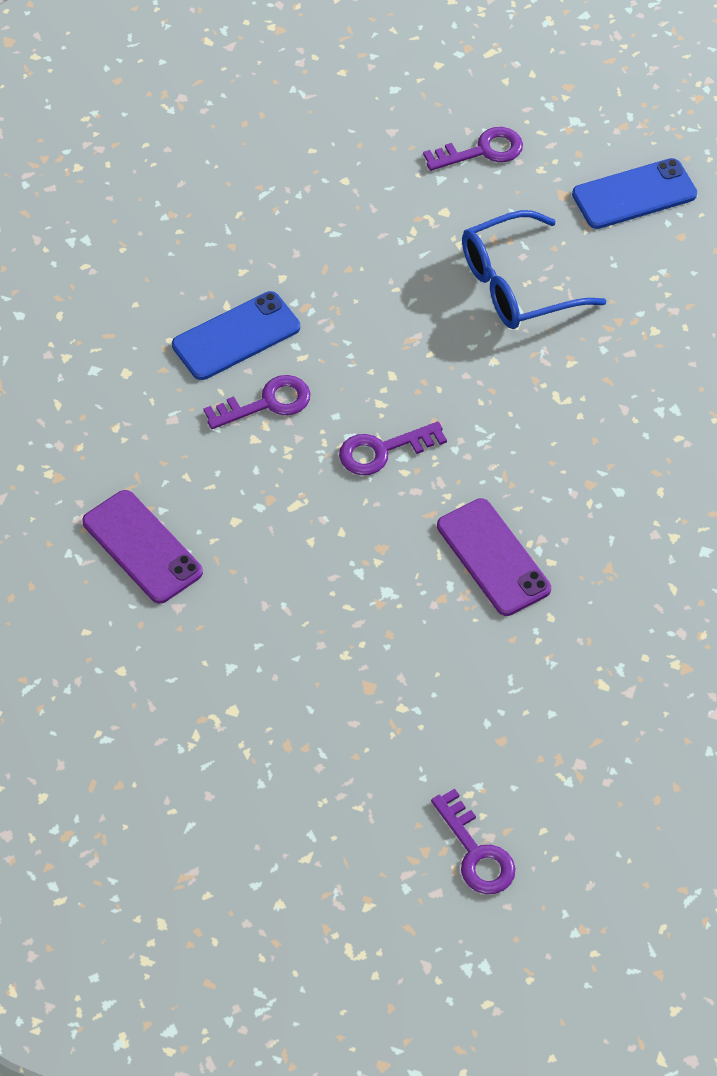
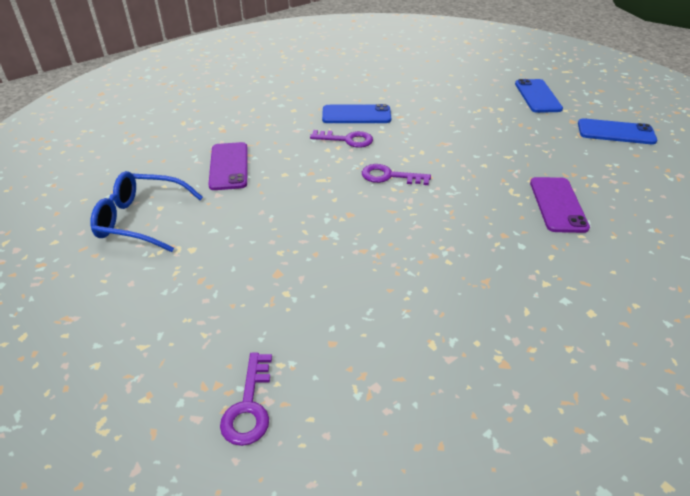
camera: 35 degrees right, 15 degrees down
(482, 151) = (537, 96): purple key -> blue phone
(493, 557) = (412, 244): purple phone -> purple phone (558, 204)
(517, 285) = (521, 142): blue glasses -> blue glasses (141, 220)

